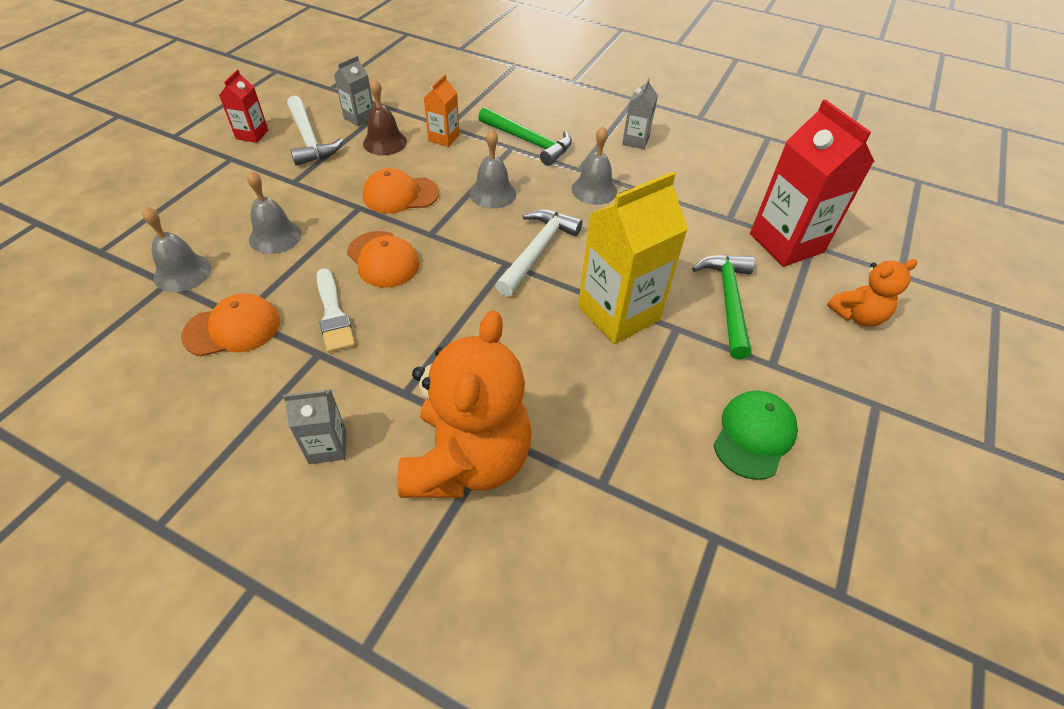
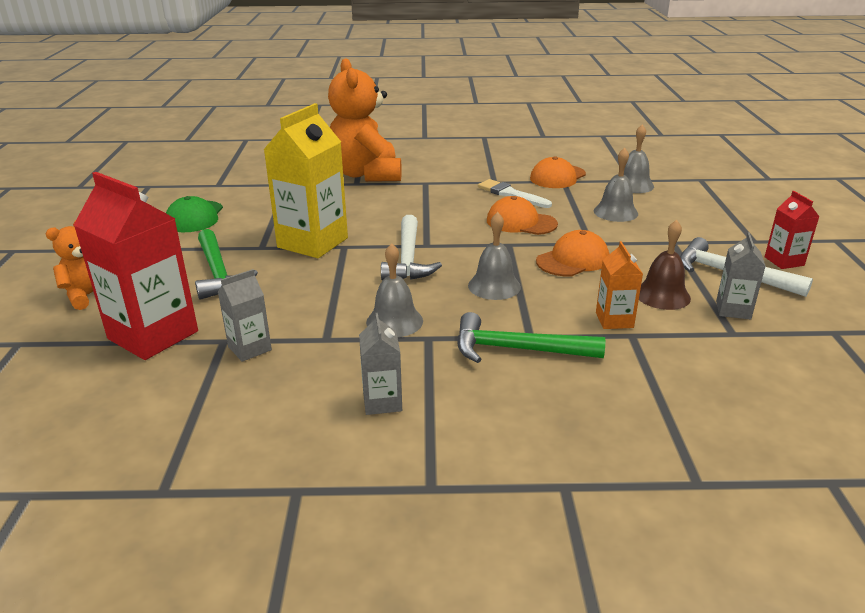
camera: 155 degrees right, 20 degrees down
(327, 446) = (442, 163): grey carton -> grey carton (249, 348)

